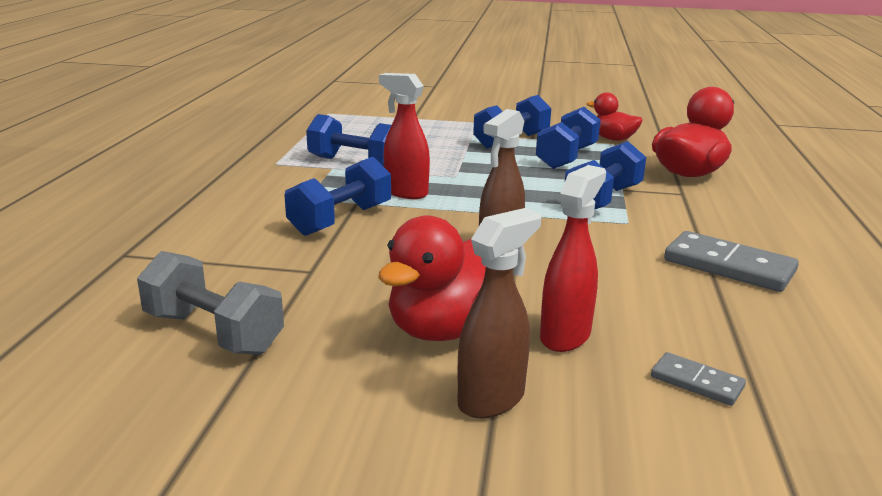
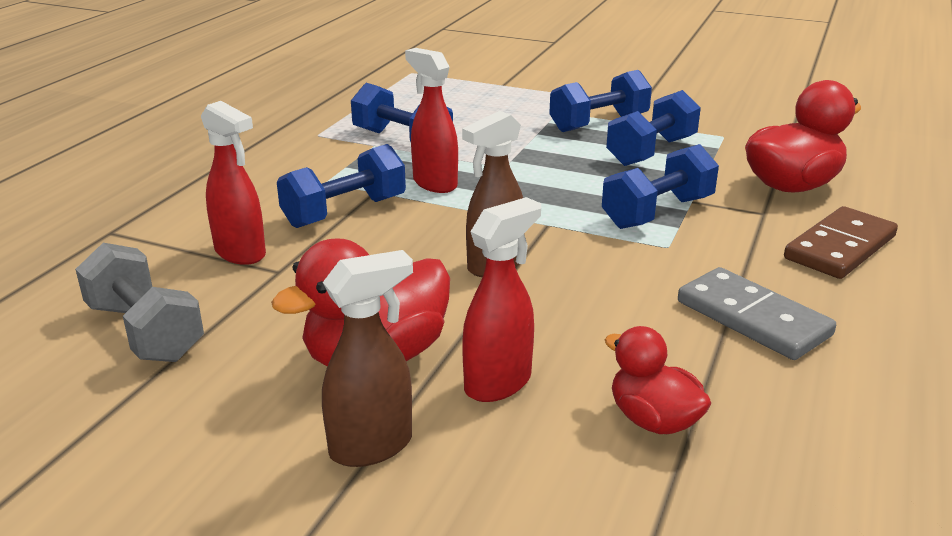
camera: 15 degrees right, 5 degrees up
(265, 260) = (241, 253): none -> red spray bottle
(613, 139) = (726, 129): red duck -> red duck (653, 420)
(696, 382) = (609, 461): grey domino -> none
(754, 212) = (839, 247): none -> brown domino

